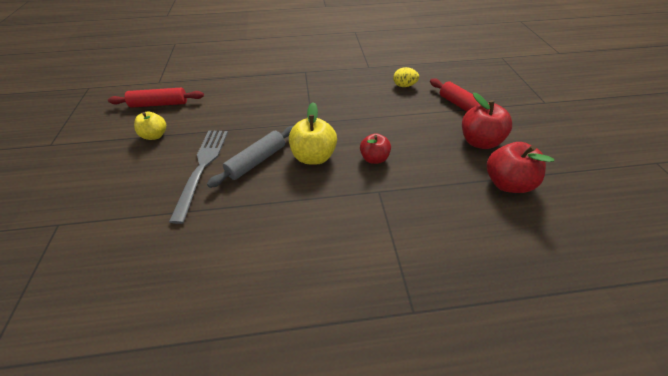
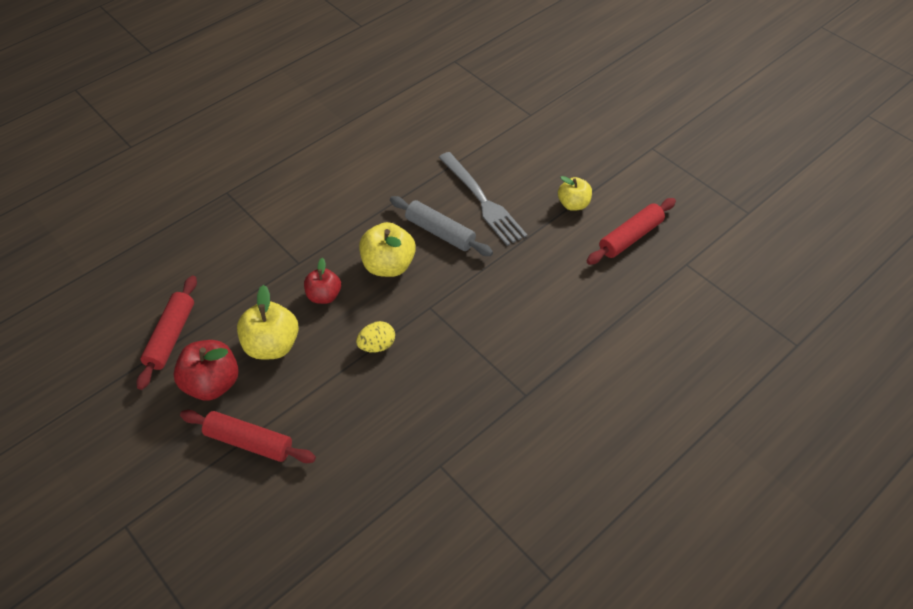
camera: 145 degrees right, 5 degrees up
(256, 161) = (440, 232): grey rolling pin -> grey rolling pin turned 60 degrees counterclockwise
(404, 85) = (355, 446): yellow egg -> yellow egg (377, 345)
(428, 145) = (272, 345): none -> yellow apple
(506, 183) = (171, 336): red apple -> red rolling pin

